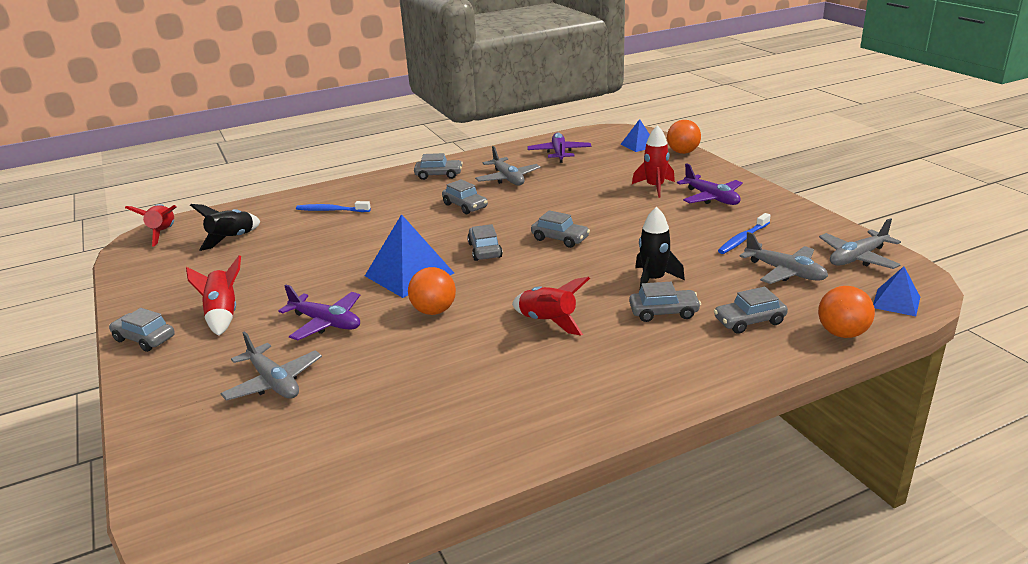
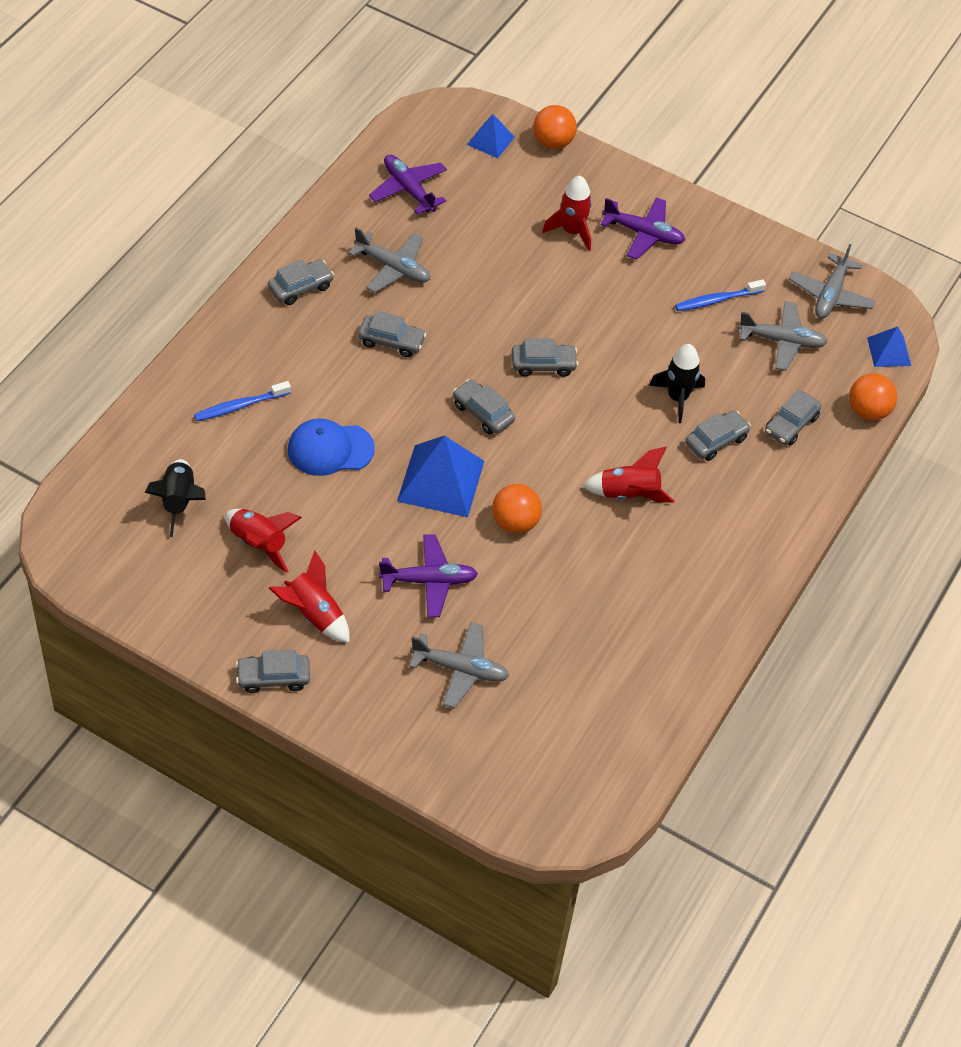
camera: 40 degrees left, 25 degrees up
(163, 233) = (77, 525): red rocket -> red rocket (259, 544)
(357, 241) = (330, 449): none -> blue cap
(743, 239) = (717, 300): blue toothbrush -> blue toothbrush turned 60 degrees clockwise

